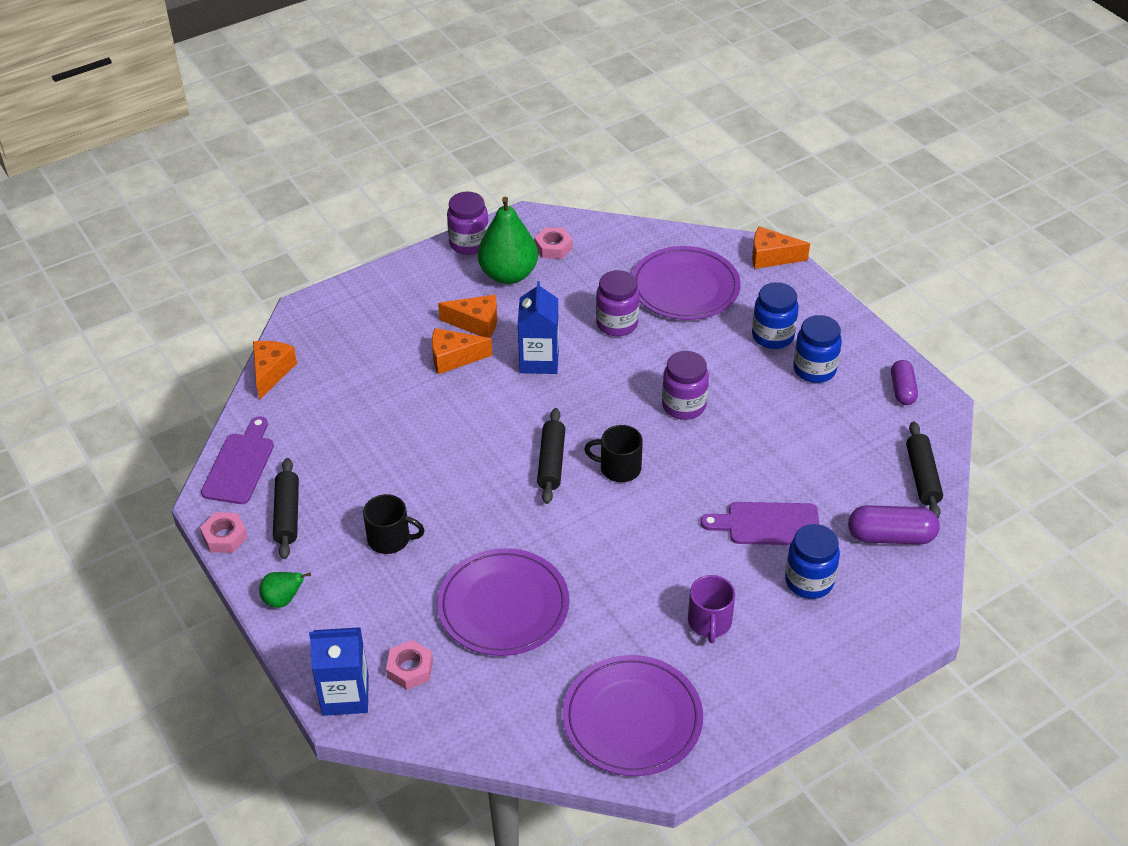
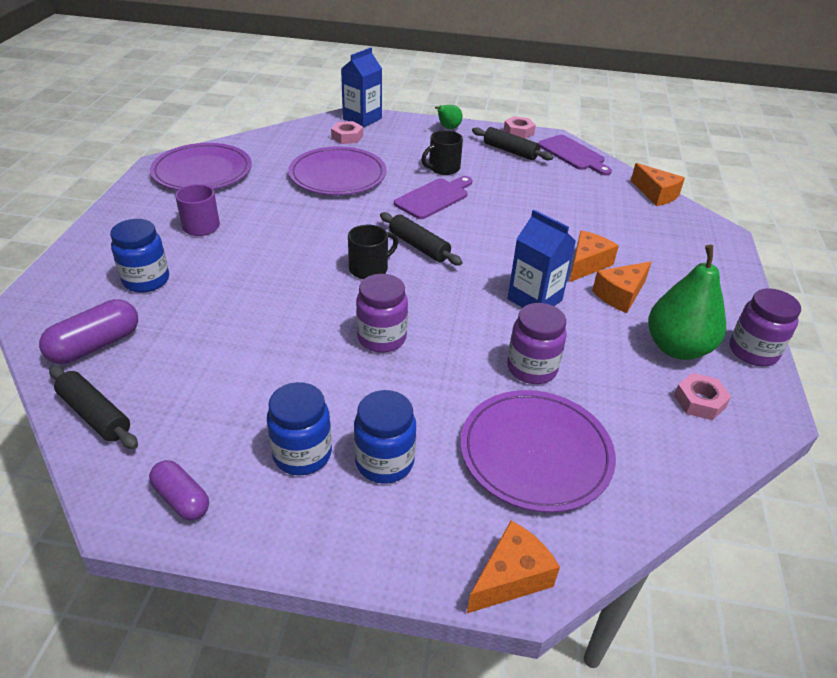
camera: 130 degrees right, 5 degrees down
(767, 524) = (214, 297): purple cutting board -> purple cutting board (434, 198)

